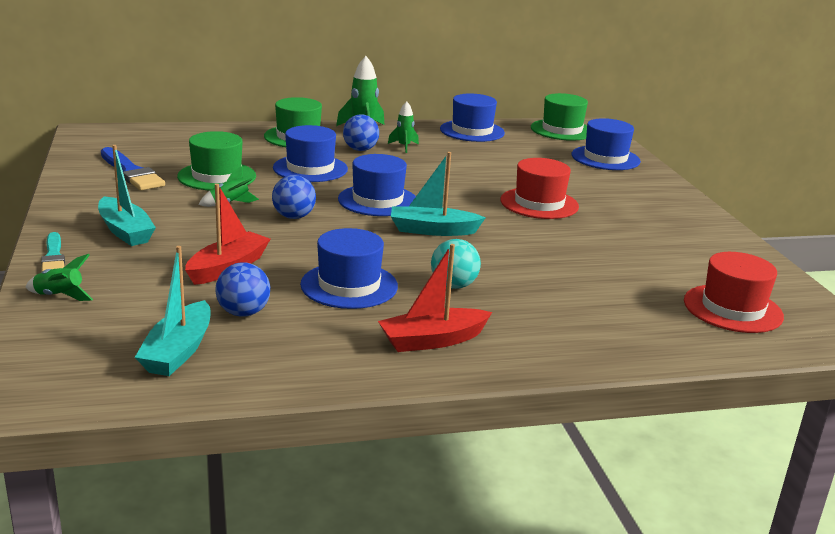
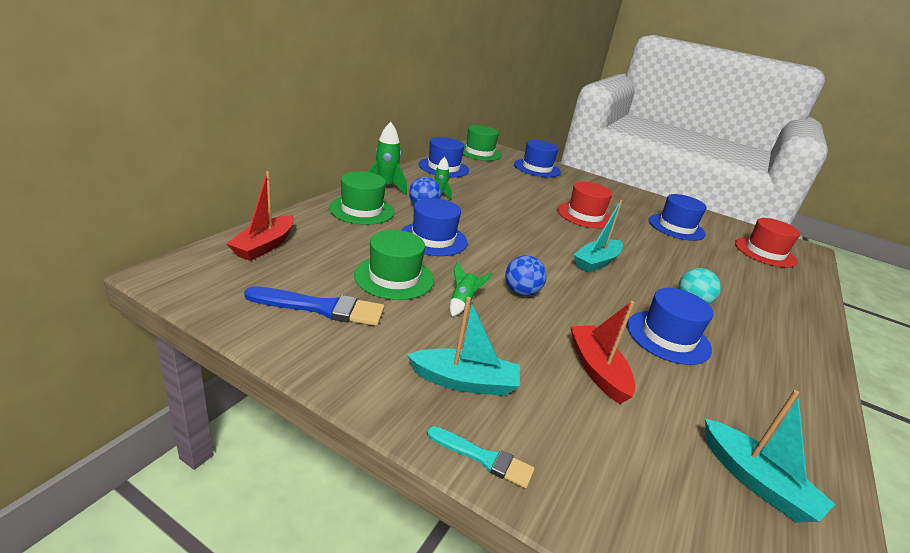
camera: 50 degrees left, 5 degrees up
(59, 296) = (592, 502): green rocket -> none
(243, 313) = (693, 407): blue ball -> none
(378, 200) = (525, 251): blue hat -> blue hat (676, 227)
(432, 340) = (775, 354): red boat -> red boat (264, 246)

